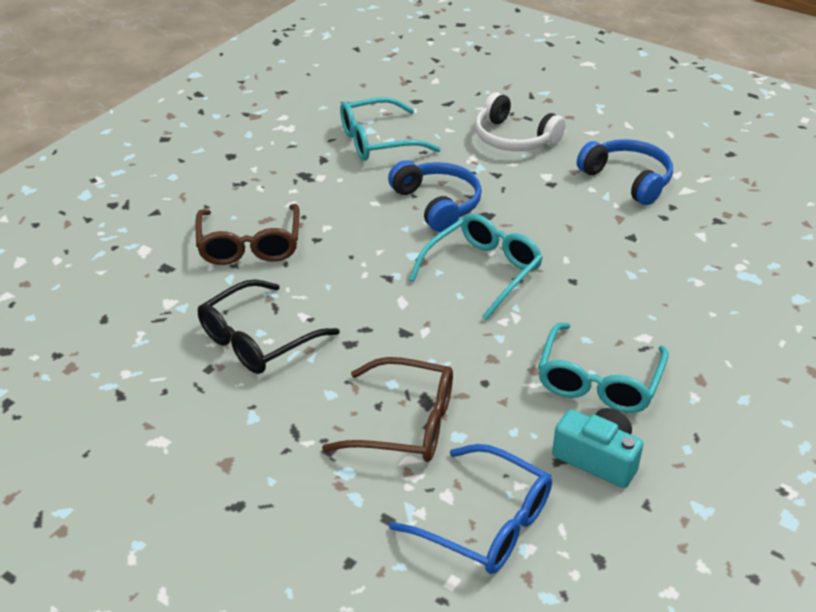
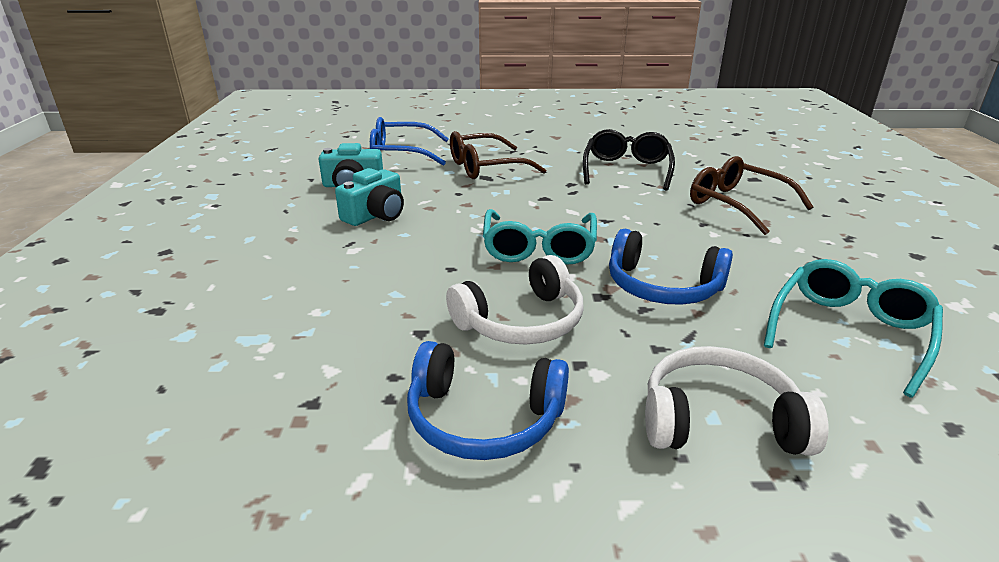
camera: 145 degrees right, 10 degrees down
(559, 218) = (522, 321): none -> white headphones
(598, 381) = (376, 215): turquoise glasses -> turquoise camera

